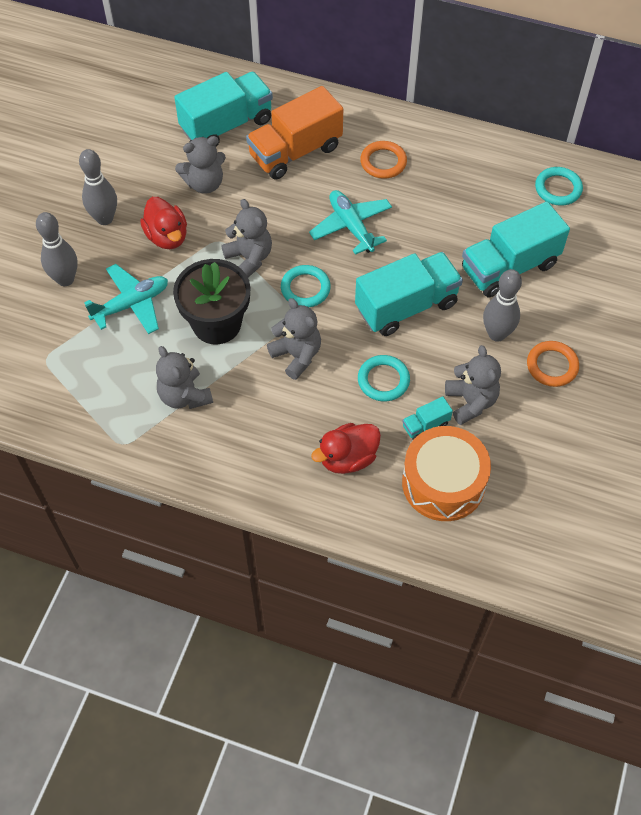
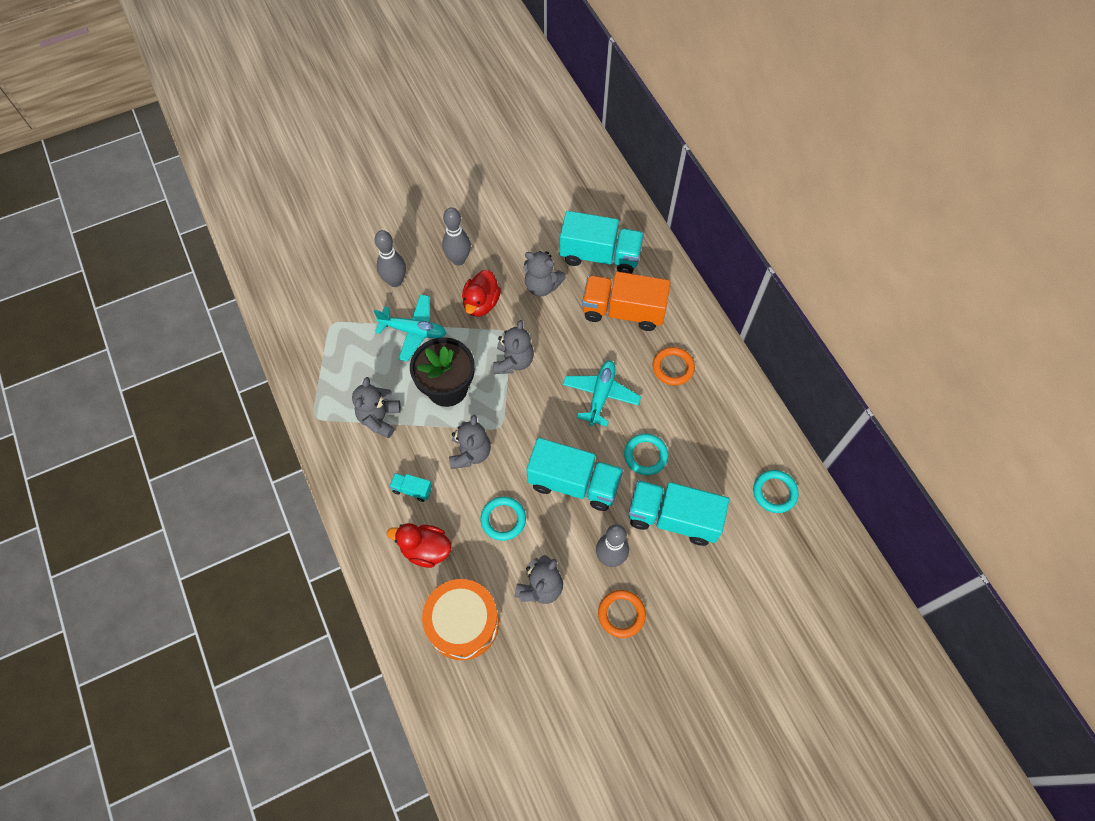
camera: 45 degrees right, 5 degrees up
(305, 288) = (524, 413): turquoise ring -> turquoise ring (645, 455)
(425, 425) = (495, 574): turquoise truck -> turquoise truck (412, 490)

